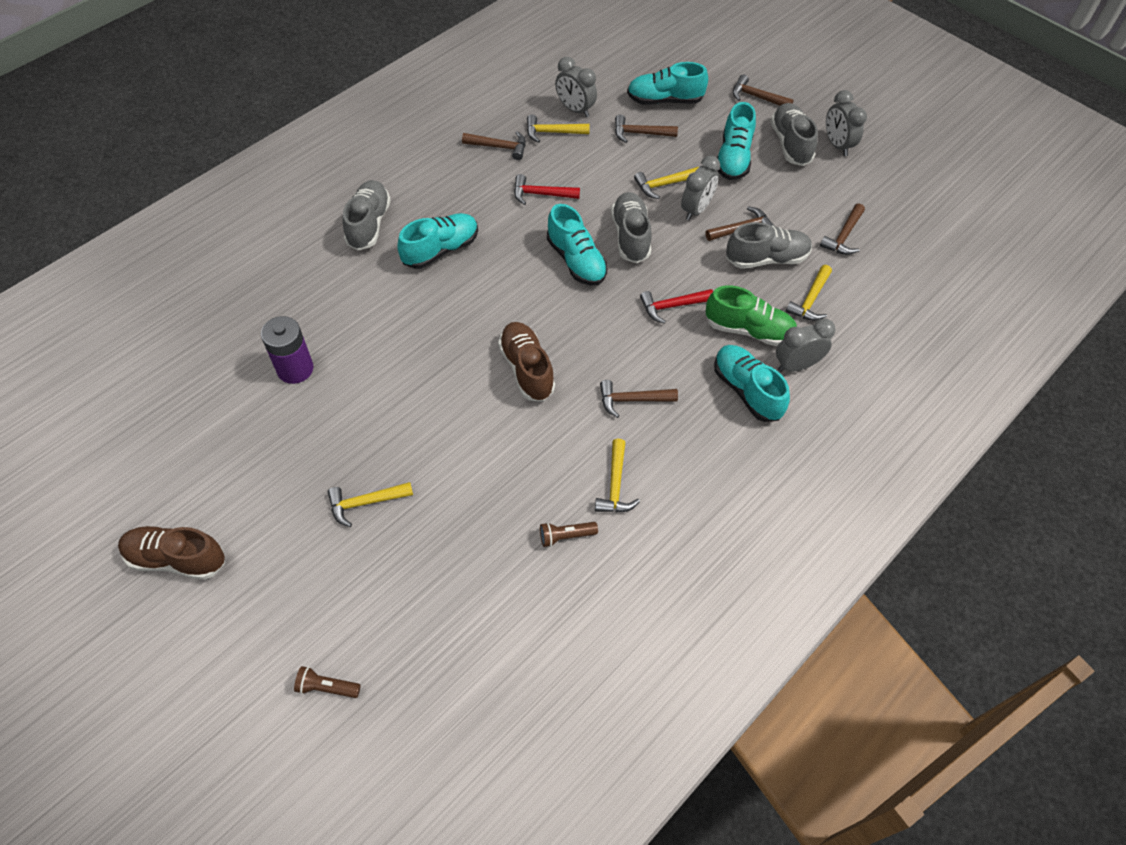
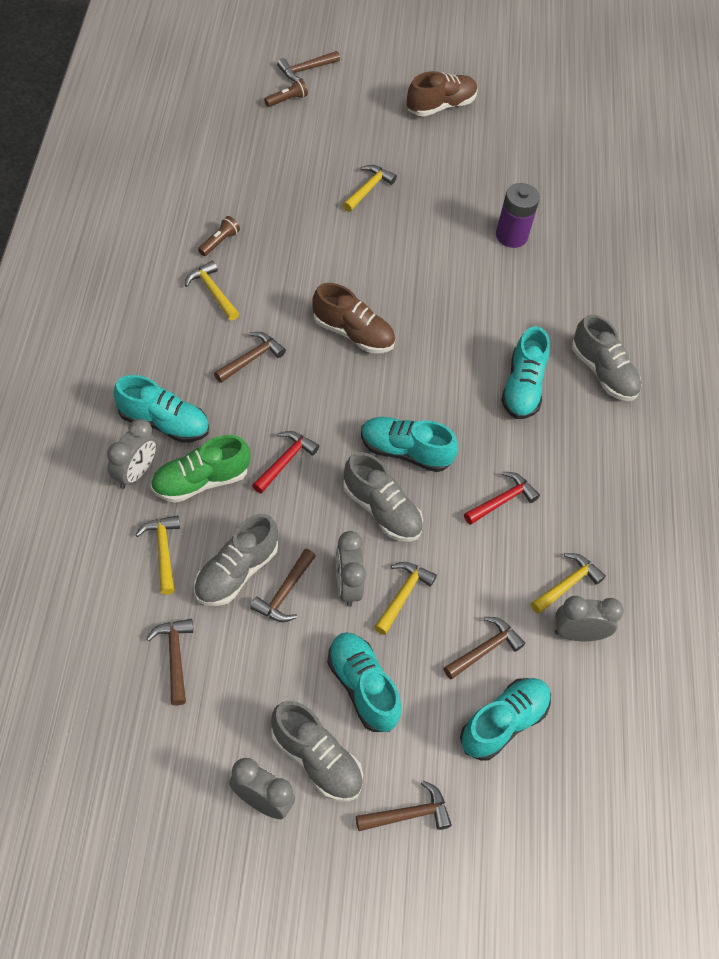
camera: 135 degrees right, 0 degrees up
(499, 147) = (594, 528): brown hammer -> brown hammer (306, 69)

